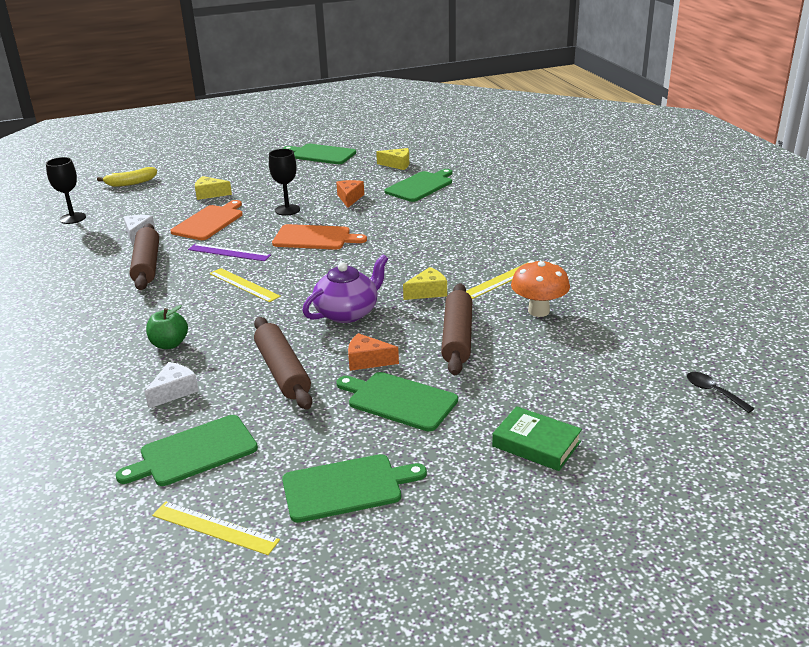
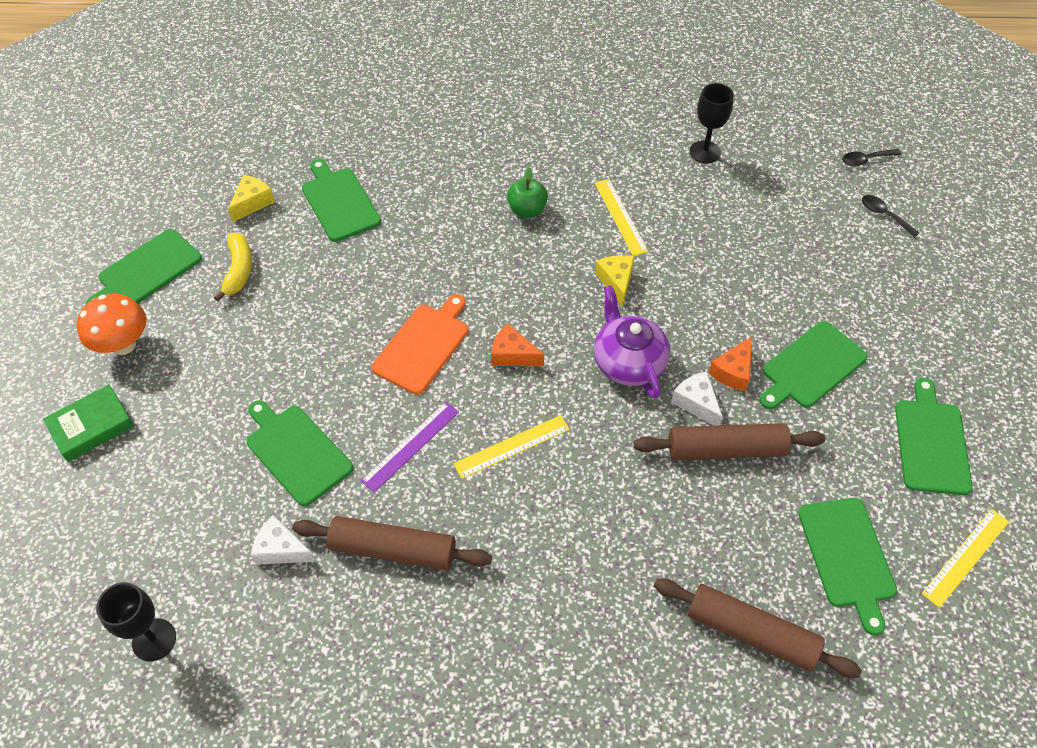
camera: 70 degrees left, 25 degrees up
(131, 183) = (63, 537): yellow banana -> yellow banana (239, 270)
(169, 344) = (624, 550): green apple -> green apple (527, 210)
(174, 391) = (729, 559): white cheese -> white cheese (696, 402)
(209, 222) = (296, 452): orange cutting board -> green cutting board
(210, 194) = (195, 434): yellow cheese -> none
(287, 210) = (318, 354): black goblet -> black goblet (705, 152)
(350, 198) = (327, 280): orange cheese -> orange cheese (512, 355)
(457, 337) = (717, 288): brown rolling pin -> brown rolling pin (751, 632)
(536, 444) = (904, 294): green book -> green book (91, 426)
(538, 311) = (694, 212): orange mushroom -> orange mushroom (123, 345)
(641, 416) = (884, 215): none -> black spoon

